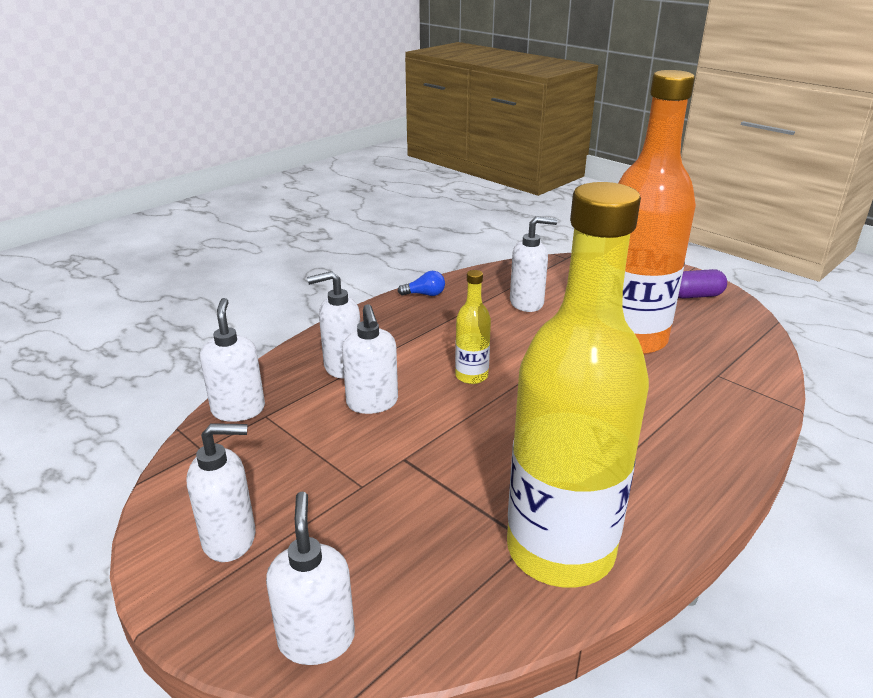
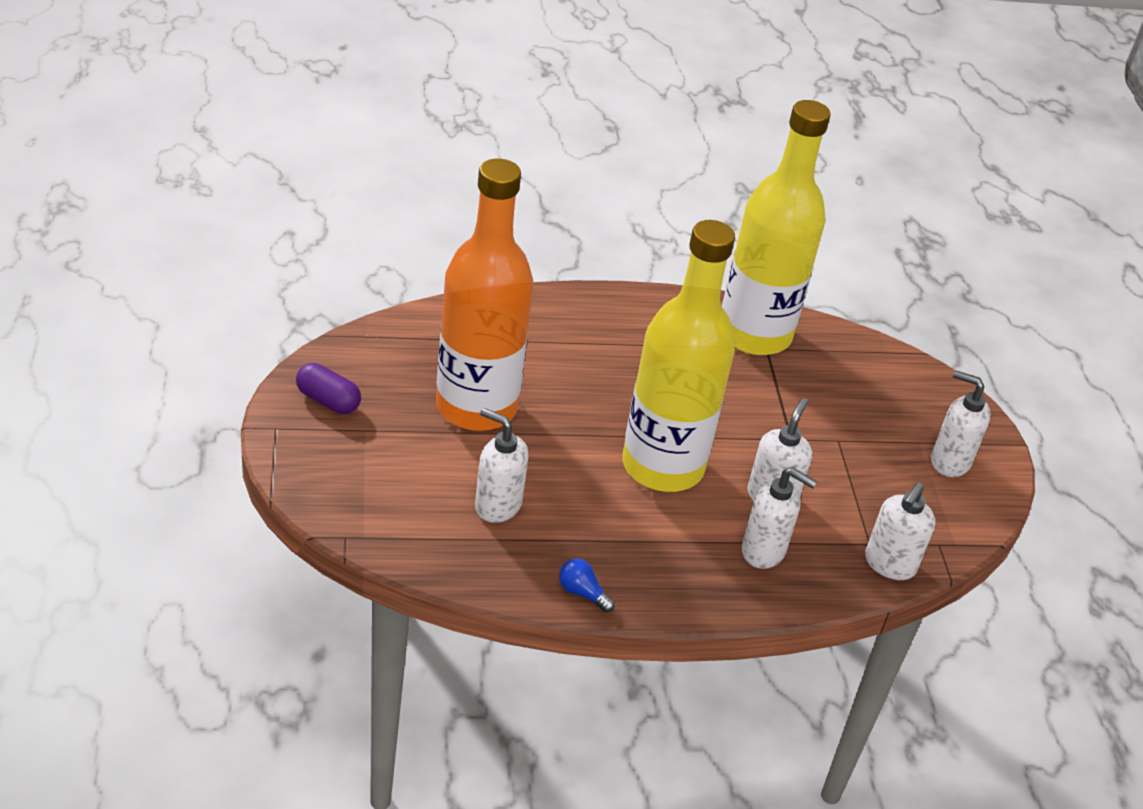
camera: 145 degrees left, 10 degrees up
(316, 639) = (928, 383): white soap dispenser -> none
(471, 376) = (662, 466): yellow bottle -> yellow bottle, size x2.40

